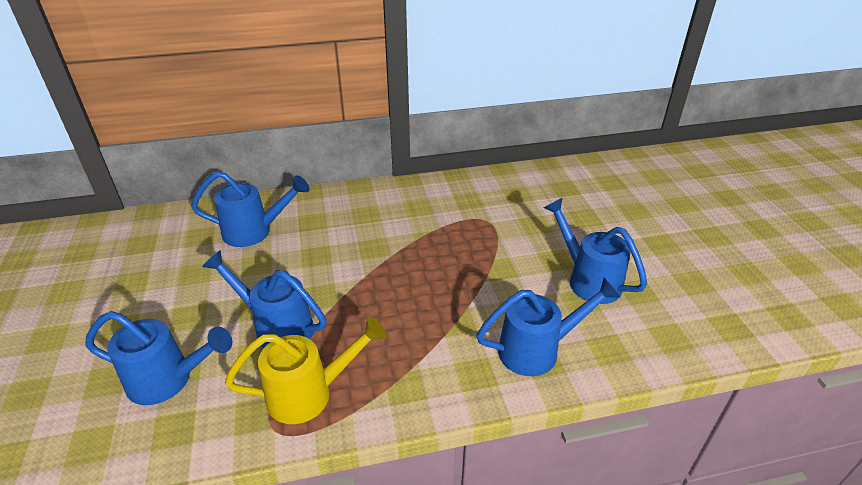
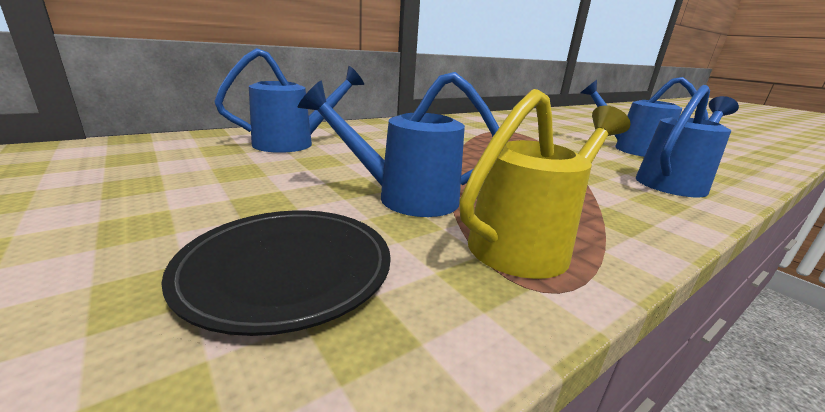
camera: 25 degrees left, 15 degrees down
(168, 380) = (287, 268): blue watering can -> black plate

